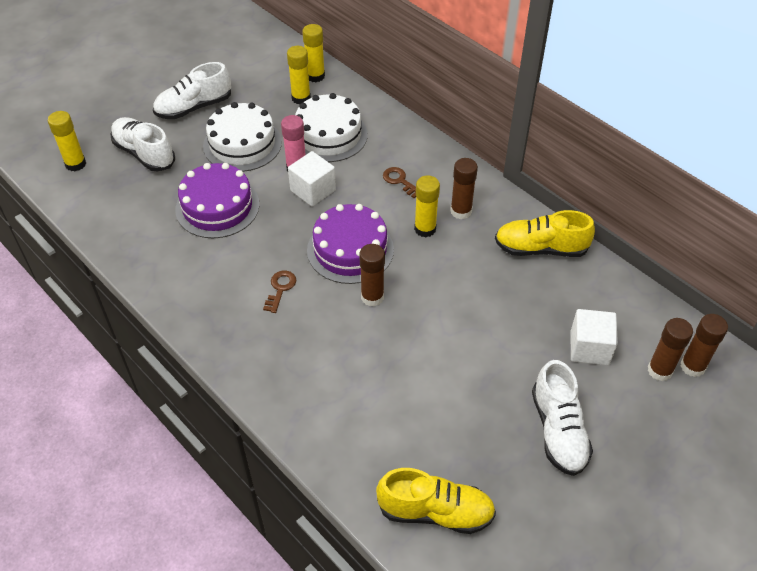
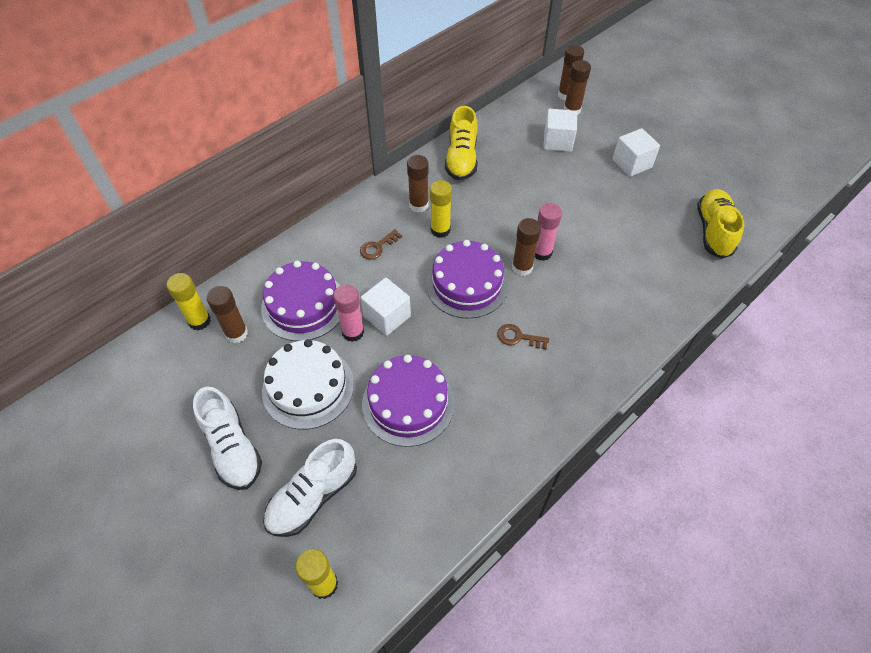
camera: 90 degrees left, 5 degrees up
(301, 98) = (236, 333): yellow glue stick -> brown glue stick
(328, 135) = (303, 305): white cake -> purple cake
(394, 316) = (541, 252): none -> pink glue stick
(558, 430) = (632, 163): white shoe -> white cube

